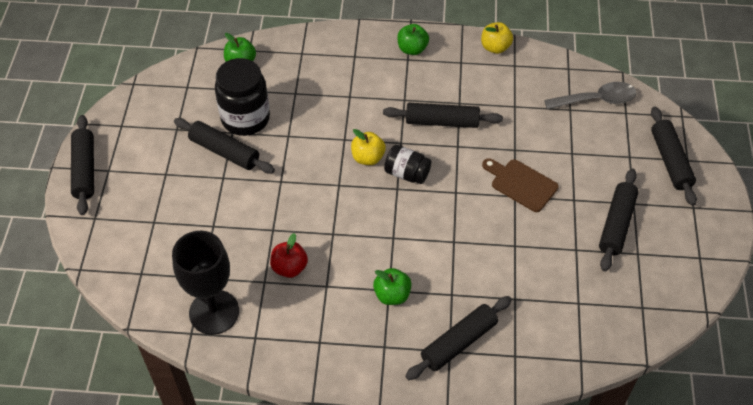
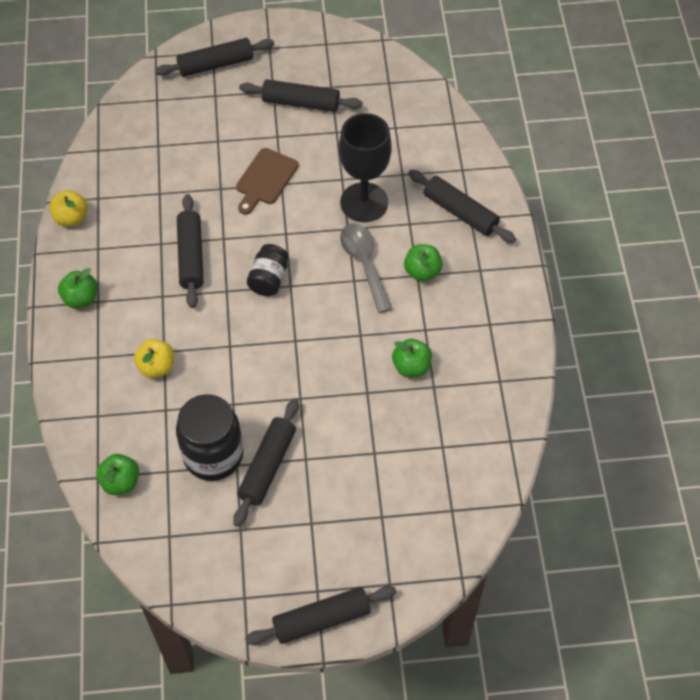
camera: 100 degrees left, 5 degrees up
(214, 312) = (481, 425): black goblet -> black goblet (364, 202)
(289, 267) = (411, 366): red apple -> green apple
(368, 158) = (253, 318): yellow apple -> yellow apple (156, 367)
(596, 100) = (142, 124): grey spoon -> grey spoon (364, 263)

